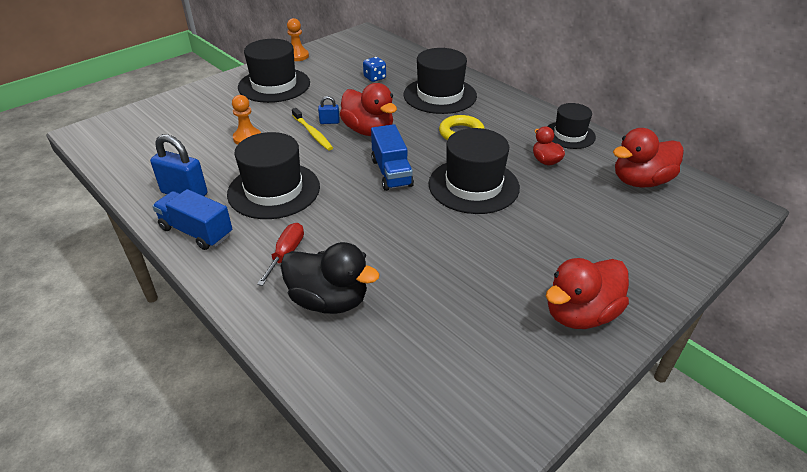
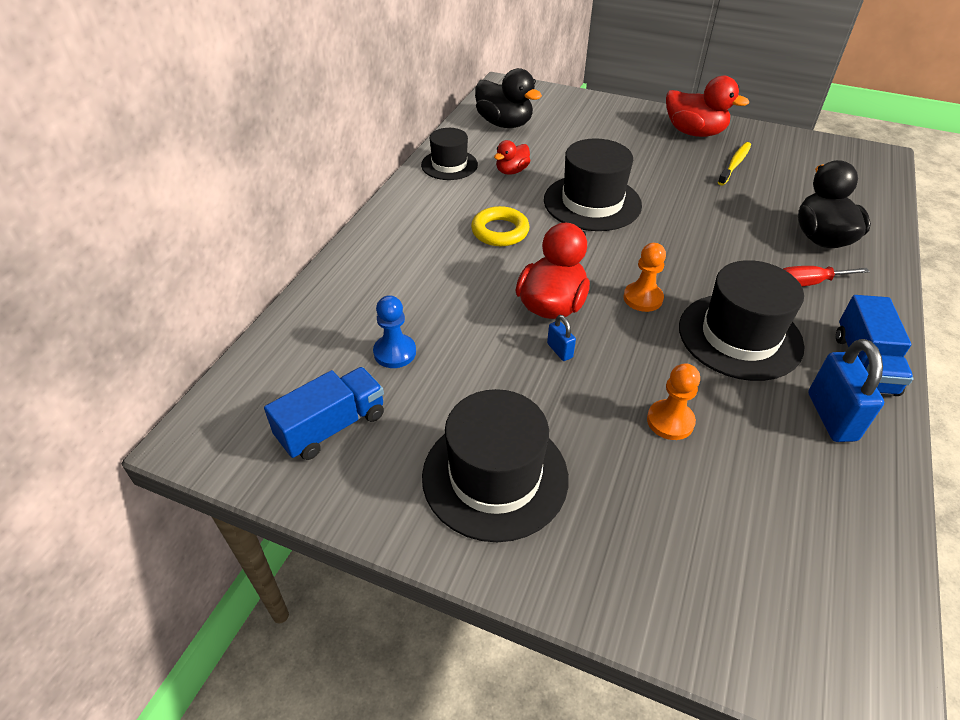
camera: 115 degrees left, 5 degrees up
(297, 56) = (354, 503): orange pawn -> orange pawn (643, 298)
(312, 133) = (600, 355): yellow toothbrush -> yellow toothbrush (735, 164)
(374, 78) = (395, 352): blue dice -> blue pawn
(391, 173) = (621, 259): blue truck -> blue truck (332, 426)
(440, 95) = (414, 271): black hat -> none
(640, 181) = (504, 124): red duck -> black duck

